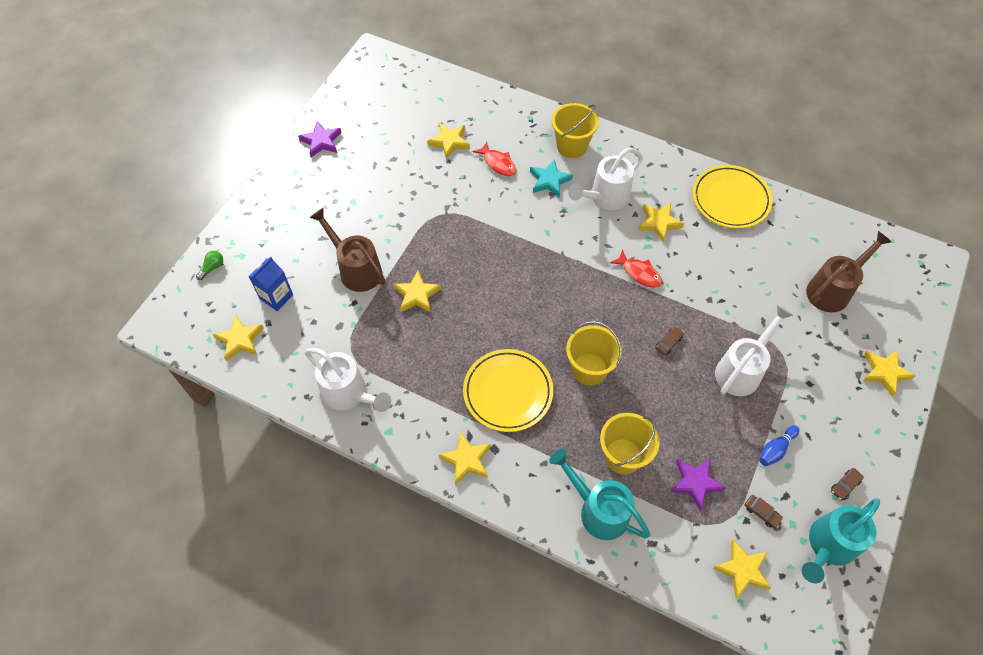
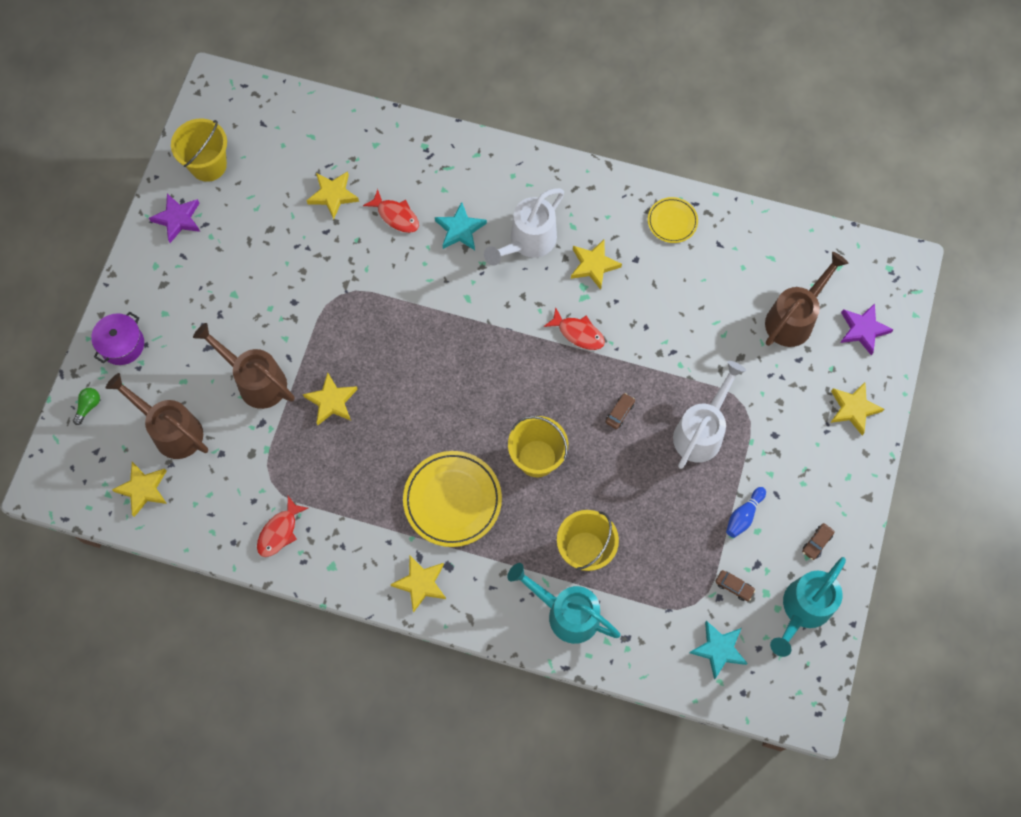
camera: 10 degrees left, 10 degrees up
(253, 225) = (122, 344): none -> purple pot
(276, 297) = (172, 430): blue carton -> brown watering can
(349, 394) = (279, 531): white watering can -> red fish
(571, 146) = (480, 178): yellow bucket -> yellow bucket (208, 165)
(695, 482) = (663, 566): purple star -> purple star (863, 330)
(730, 199) = (672, 221): yellow plate -> yellow plate, size x0.55
(742, 570) = (719, 649): yellow star -> turquoise star

